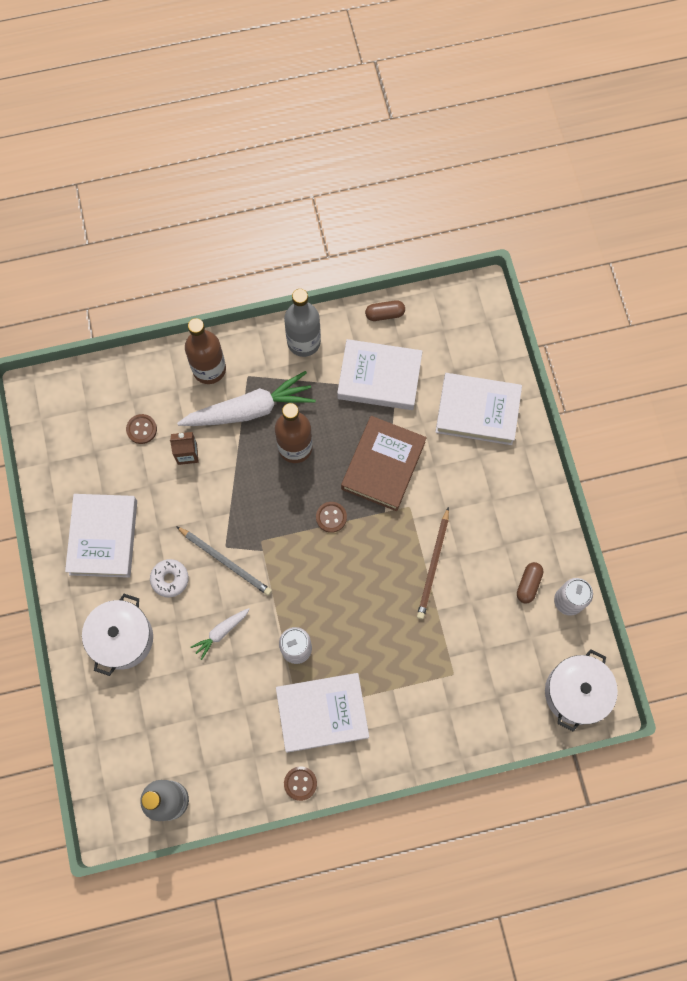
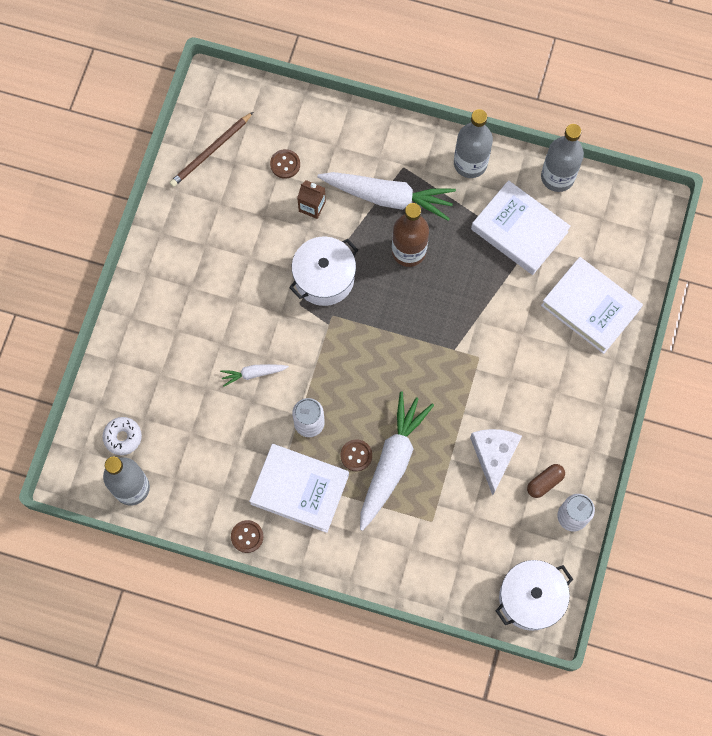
camera: 30 degrees right, 0 degrees up
(103, 537) = (200, 239): white book -> none
(122, 638) = (168, 332): white pot -> white pot (324, 278)
(170, 579) = (236, 305): white donut -> white donut (123, 437)
(209, 369) = (373, 143): brown bottle -> none
(225, 561) = (291, 316): grey pencil -> none
(331, 517) = (404, 328): brown button -> brown button (356, 455)
(383, 465) = (477, 309): brown book -> none
(384, 314) = (557, 177): brown capsule -> grey bottle
(389, 641) = (392, 462): none -> white carrot
(433, 565) = (470, 419): brown pencil -> brown pencil (211, 151)
(472, 585) = (494, 455): none -> white cheese

